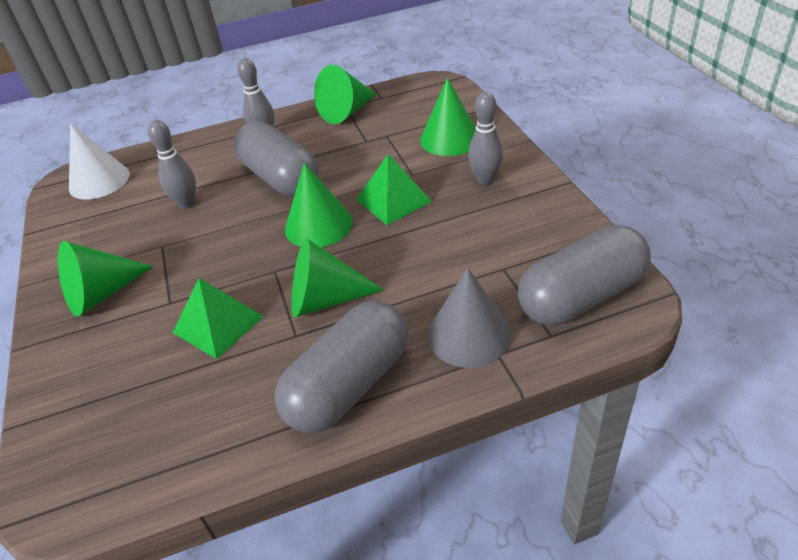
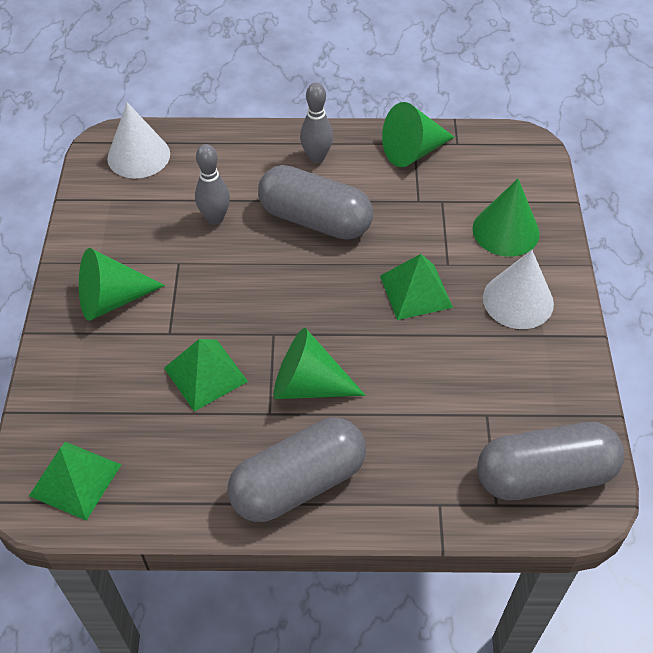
camera: 15 degrees right, 10 degrees up
(101, 467) = (75, 479): none -> green pyramid
(280, 178) = (315, 220): grey capsule -> grey capsule turned 45 degrees counterclockwise
(318, 225) = (332, 295): green cone -> none
(469, 334) = (423, 474): grey cone -> none
(485, 180) = (518, 300): grey bowling pin -> white cone

